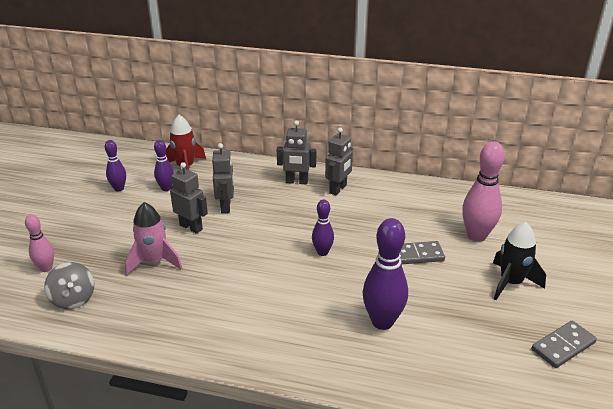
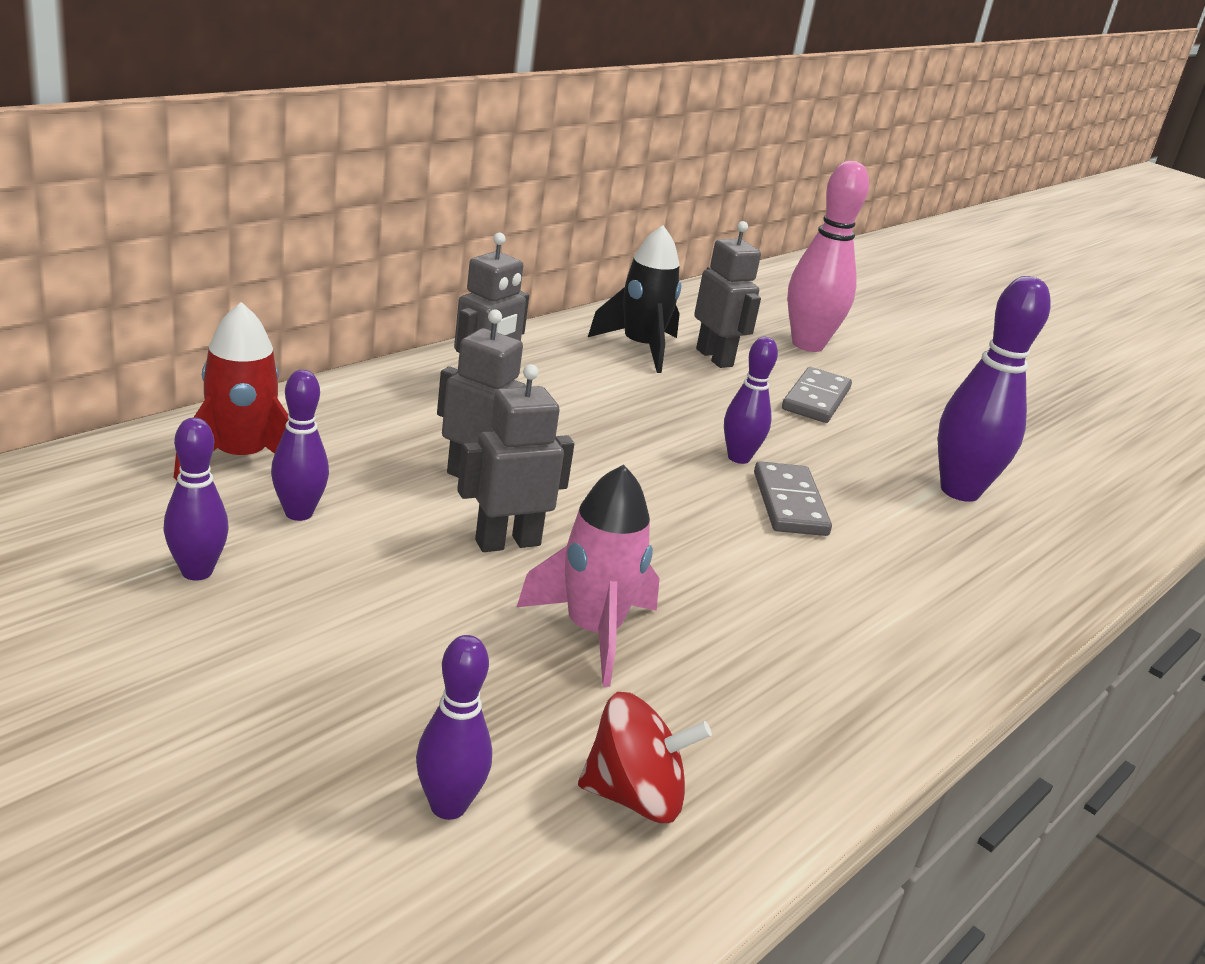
camera: 65 degrees left, 5 degrees down
(46, 268) = (448, 806): pink bowling pin -> purple bowling pin
(73, 299) = (634, 796): grey spinning top -> red spinning top
(338, 189) = (560, 367): grey robot -> grey robot (715, 358)
(511, 283) = (932, 377): black rocket -> black rocket (640, 348)
(563, 346) = (1076, 410): grey domino -> grey domino (790, 503)

